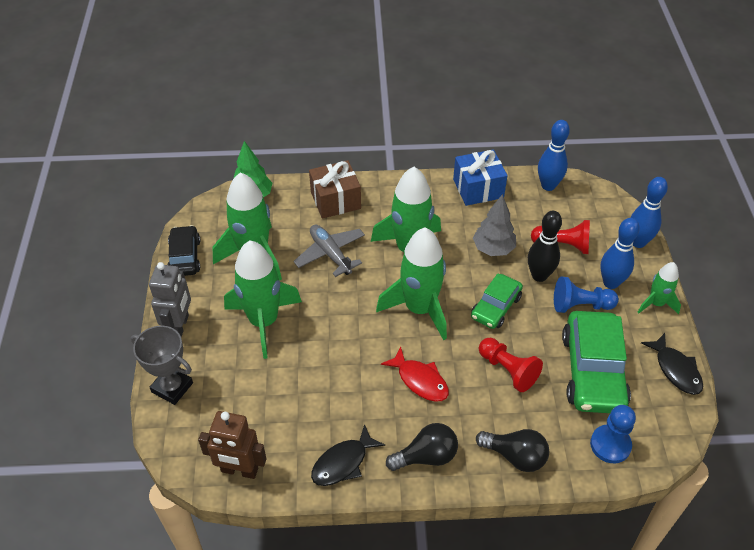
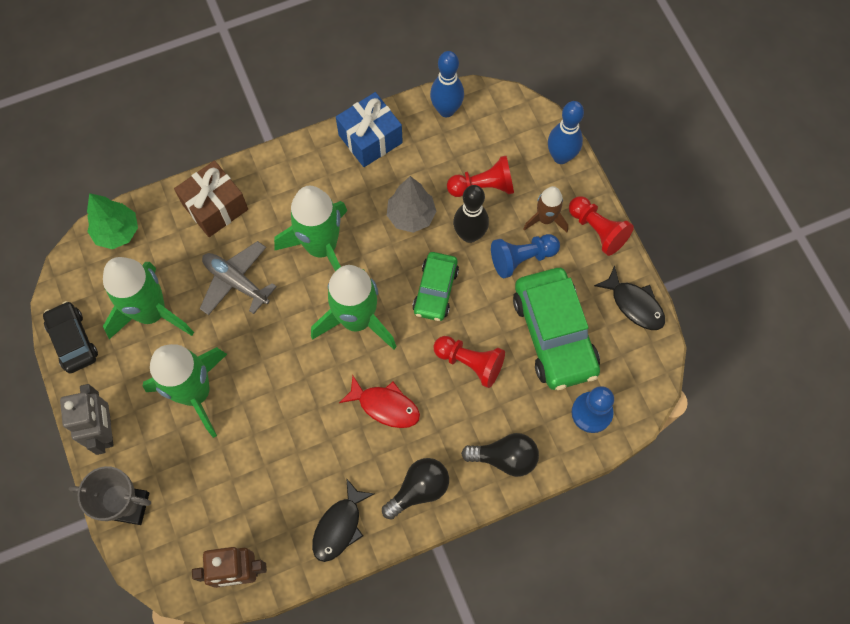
camera: 20 degrees left, 20 degrees up
(611, 283) = (545, 219): blue bowling pin -> brown rocket
(656, 303) = (597, 230): green rocket -> red pawn

